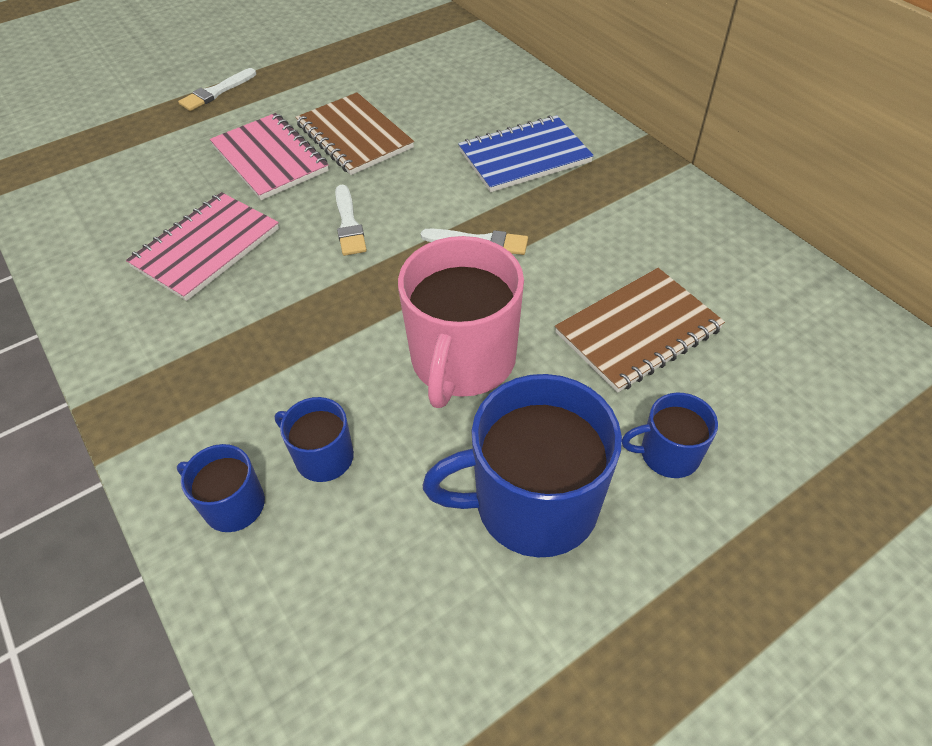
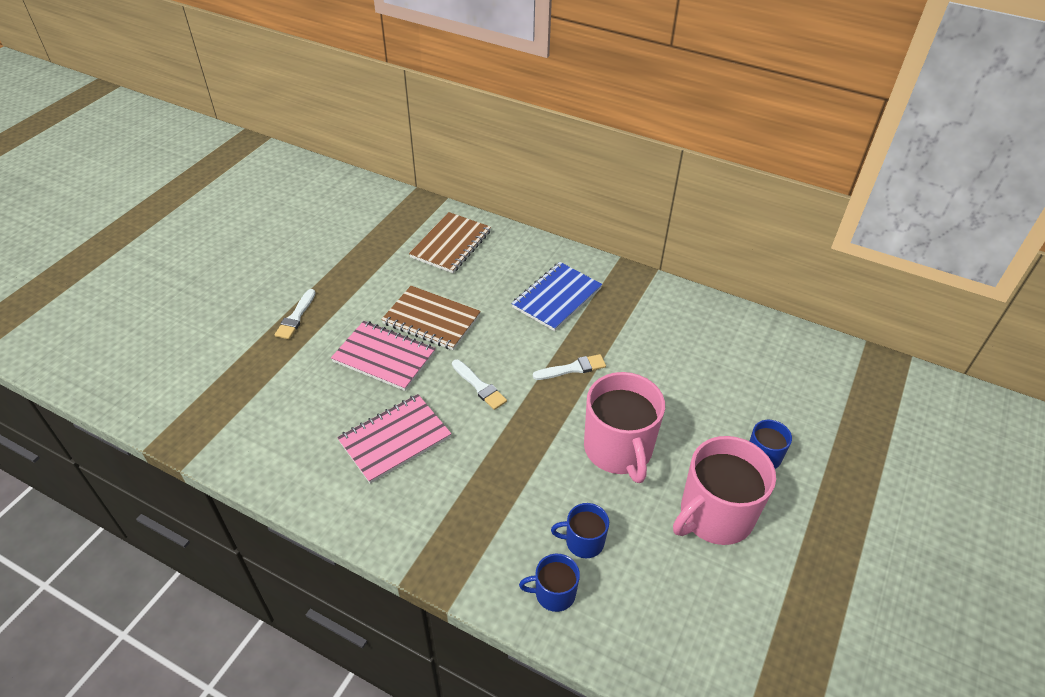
camera: 30 degrees left, 5 degrees down
(206, 248) = (395, 439): pink notebook -> pink notebook turned 45 degrees clockwise
(533, 503) = (715, 515): blue mug -> pink mug
(638, 331) = (701, 392): brown notebook -> brown notebook (451, 244)

